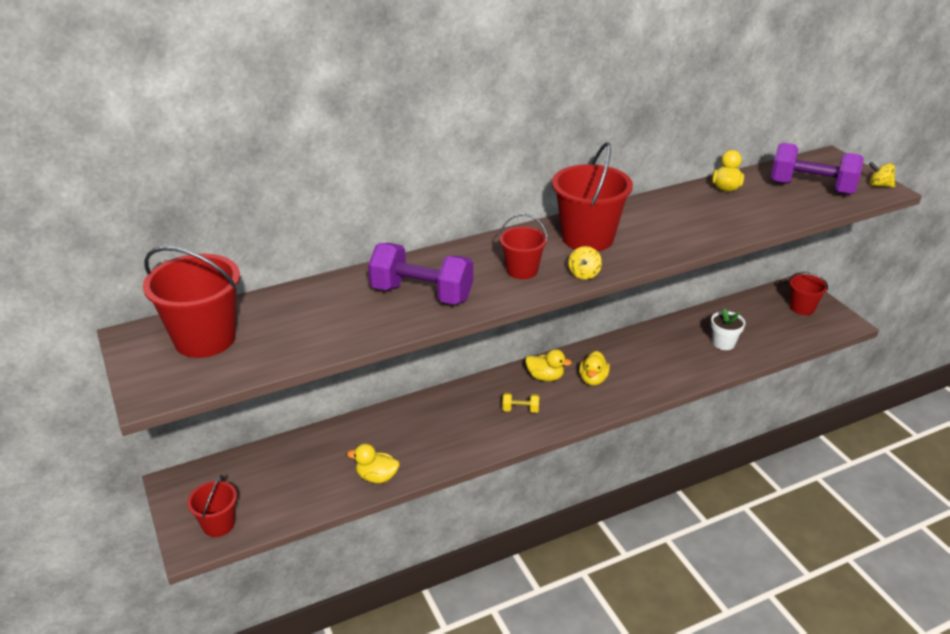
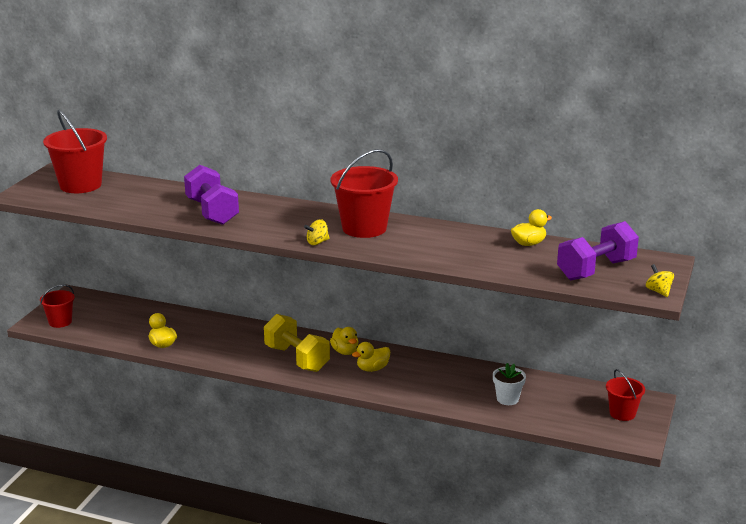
camera: 45 degrees right, 10 degrees down
(520, 409) = (297, 359): yellow dumbbell -> yellow dumbbell, size x2.28
(522, 270) = (288, 226): red bucket -> none
(811, 188) = (596, 270): purple dumbbell -> purple dumbbell turned 75 degrees clockwise

